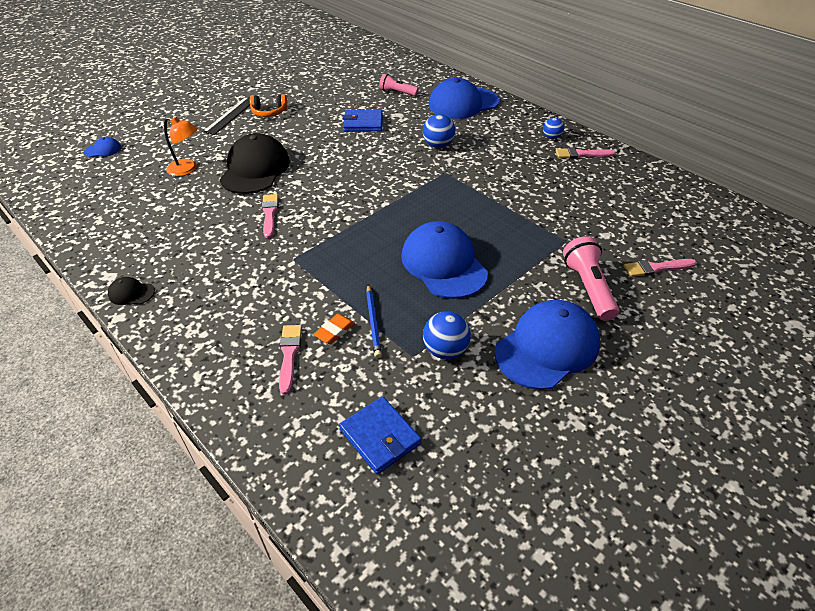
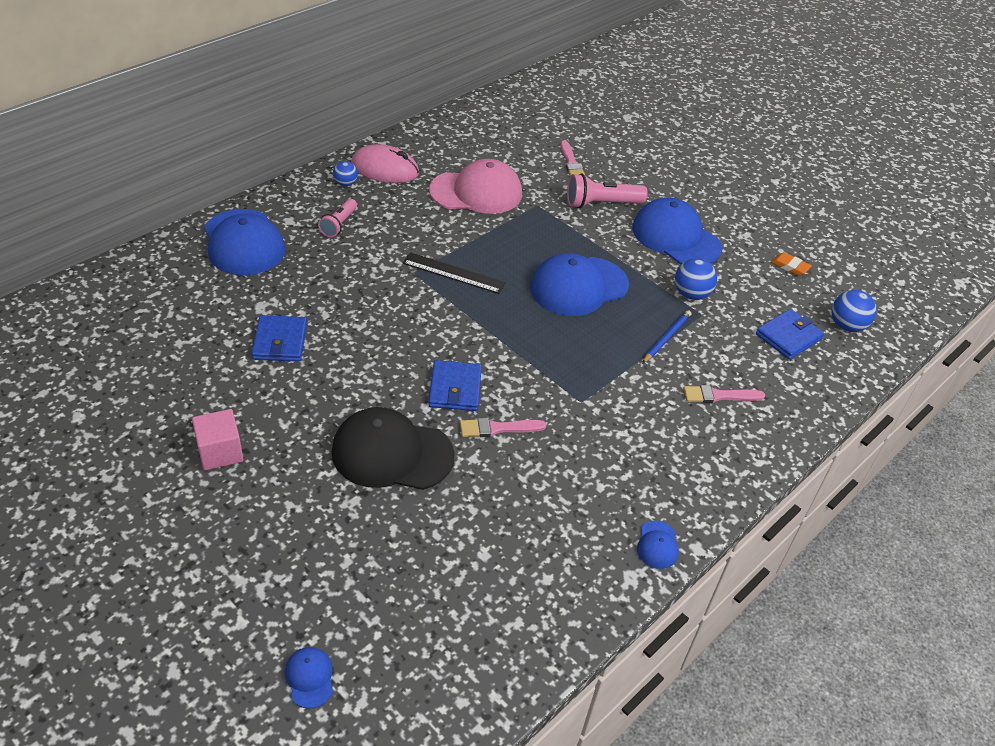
camera: 95 degrees left, 0 degrees up
(131, 293) = (657, 545): black cap -> blue cap
(187, 169) = (386, 536): orange lamp -> none
(230, 115) = (218, 503): black ruler -> black ruler (453, 273)
(269, 112) = (220, 452): orange headphones -> pink cube
(313, 194) = (455, 388): none -> blue wallet
(334, 331) = (683, 365): orange eraser -> orange eraser (790, 266)
(373, 322) = (666, 338): blue pencil -> blue pencil turned 45 degrees counterclockwise
(397, 92) = (192, 303): pink flashlight -> pink flashlight (339, 224)
(438, 145) = (351, 273): blue ball -> blue ball (846, 326)
(570, 203) = (476, 192): none -> pink cap
(582, 154) = (385, 169): pink brush -> pink mouse

